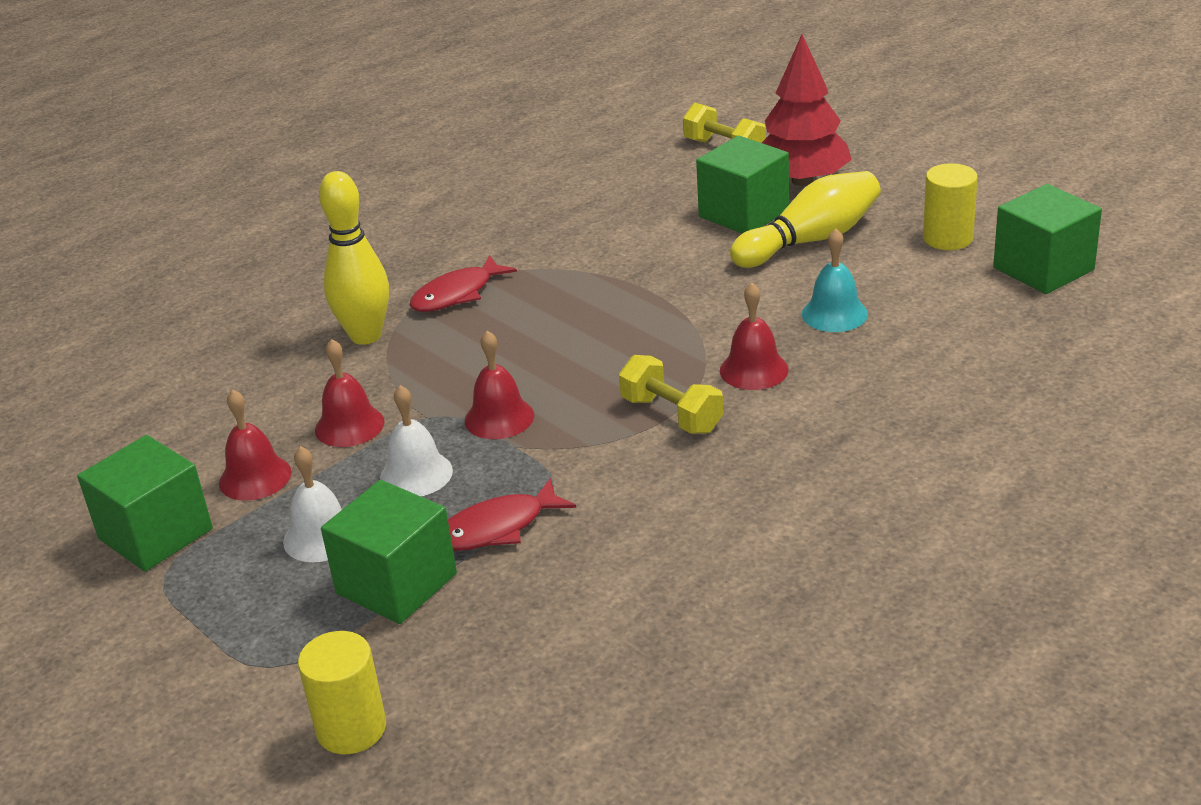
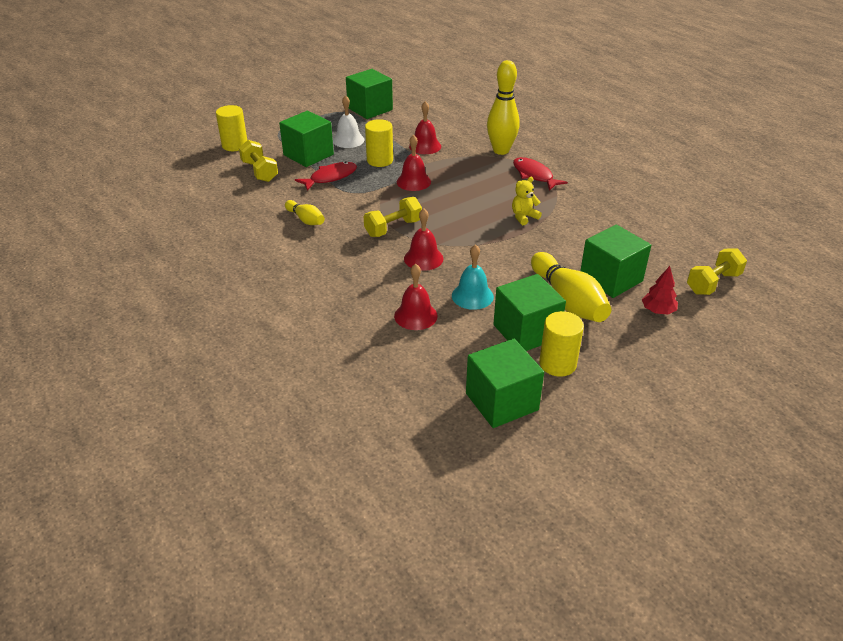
camera: 95 degrees right, 5 degrees up
(255, 477) = (397, 126): red bell -> red bell (415, 315)
(416, 474) = (380, 160): white bell -> yellow cylinder
(485, 644) = (259, 171): none -> yellow dumbbell
(498, 528) = (330, 177): red fish -> red fish turned 75 degrees clockwise
(599, 292) = (524, 217): none -> yellow teddy bear
(673, 525) = (305, 220): none -> yellow bowling pin
(802, 181) = (658, 311): red tree -> red tree, size x0.48
(895, 264) = (526, 331): none -> green cube

